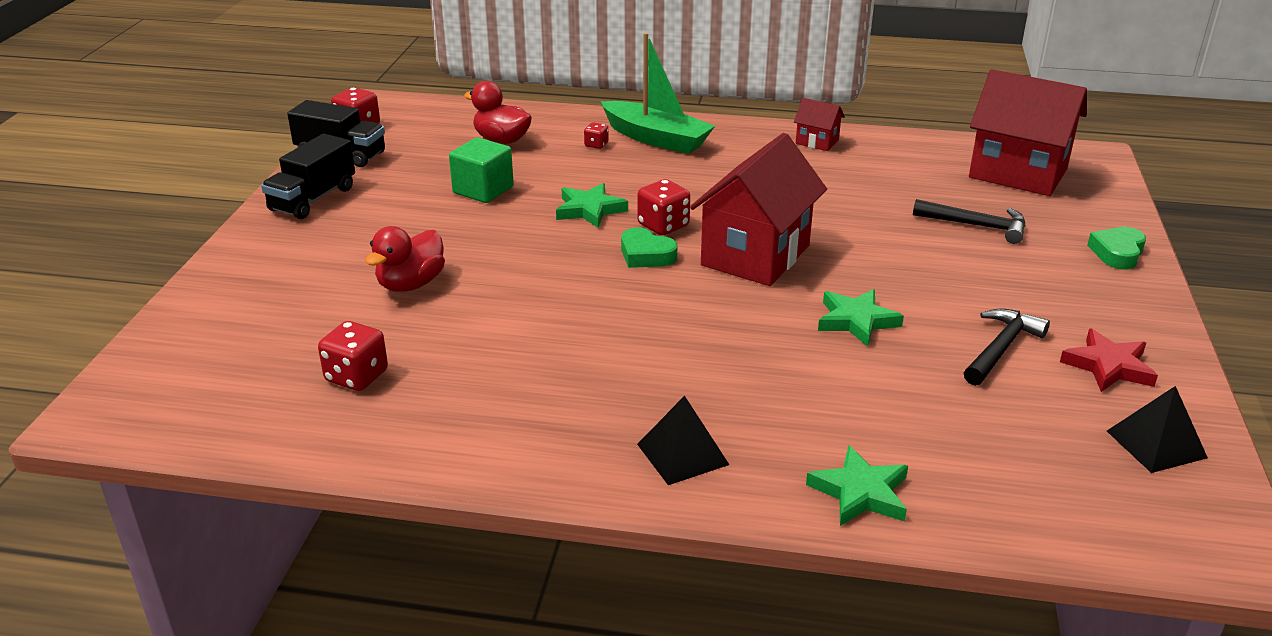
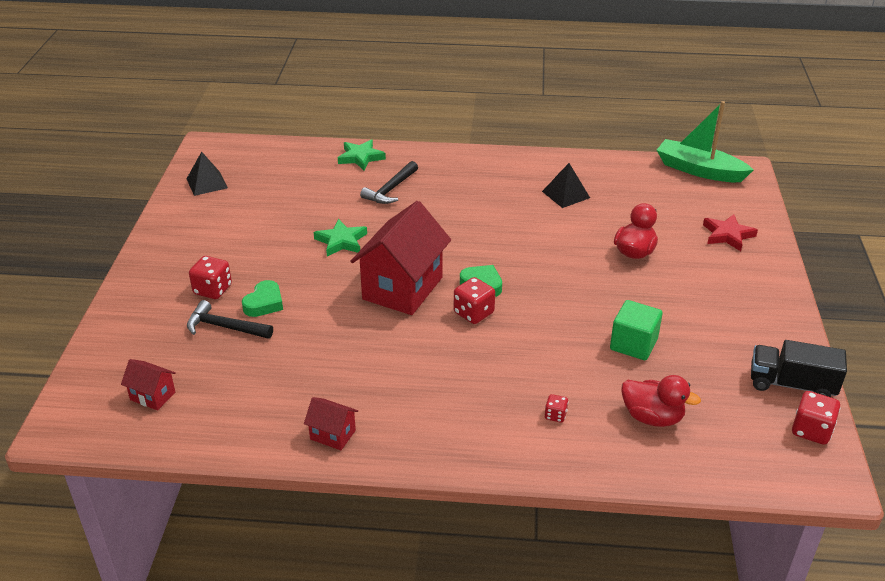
camera: 175 degrees right, 5 degrees up
(313, 199) = (767, 325): black truck -> none
(356, 376) = (626, 194): red dice -> red dice (212, 290)
(589, 210) = (536, 327): green star -> none
(656, 139) = (497, 430): green boat -> green boat (699, 170)
(682, 454) = (443, 168): black pyramid -> black pyramid (566, 194)
(1001, 348) = (259, 228): black hammer -> black hammer (390, 190)
(1018, 173) = (153, 396): red house -> red house, size x0.45
(1108, 366) = (202, 221): red star -> red star (727, 235)
(1117, 253) = (131, 305): green heart -> green heart (264, 303)

